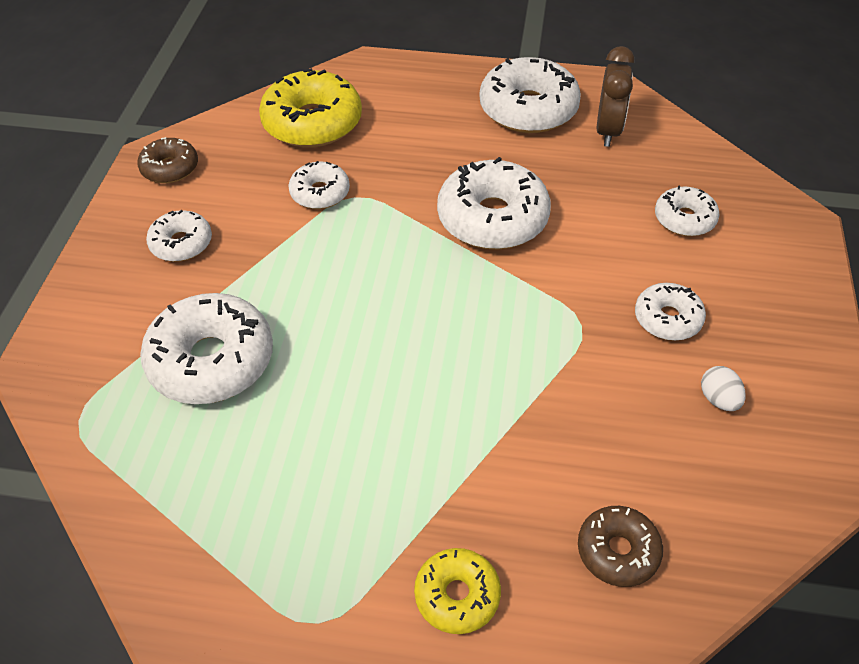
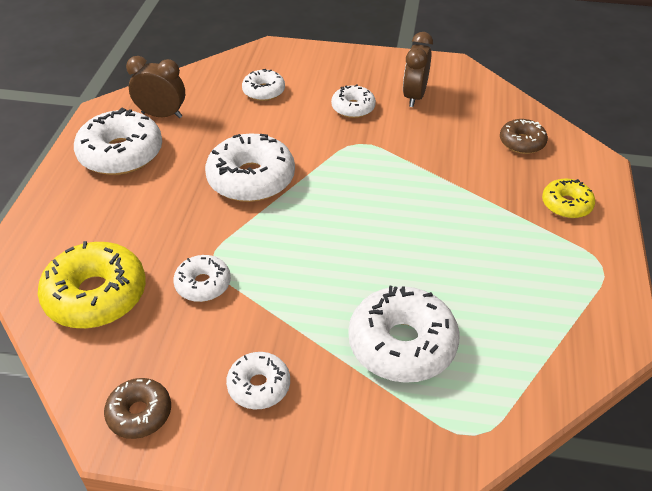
camera: 90 degrees left, 5 degrees down
(718, 399) = (414, 96): white egg -> brown clock

